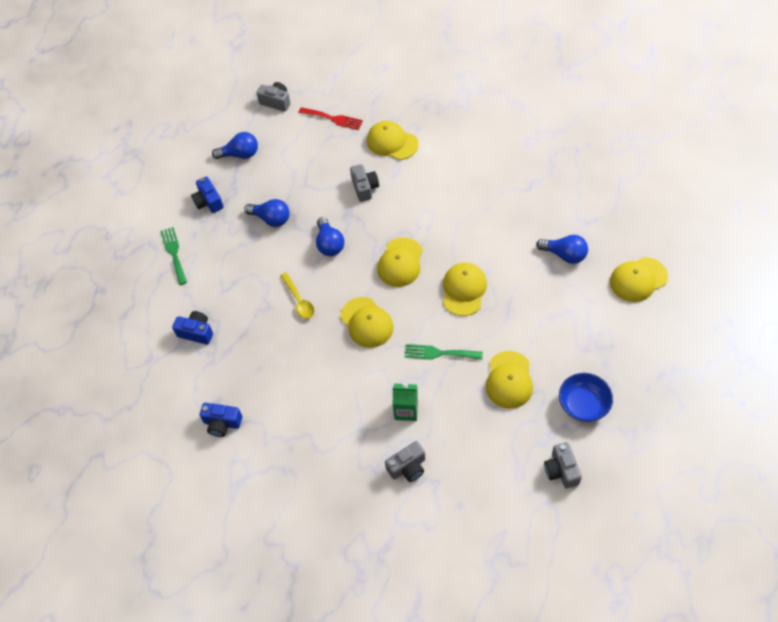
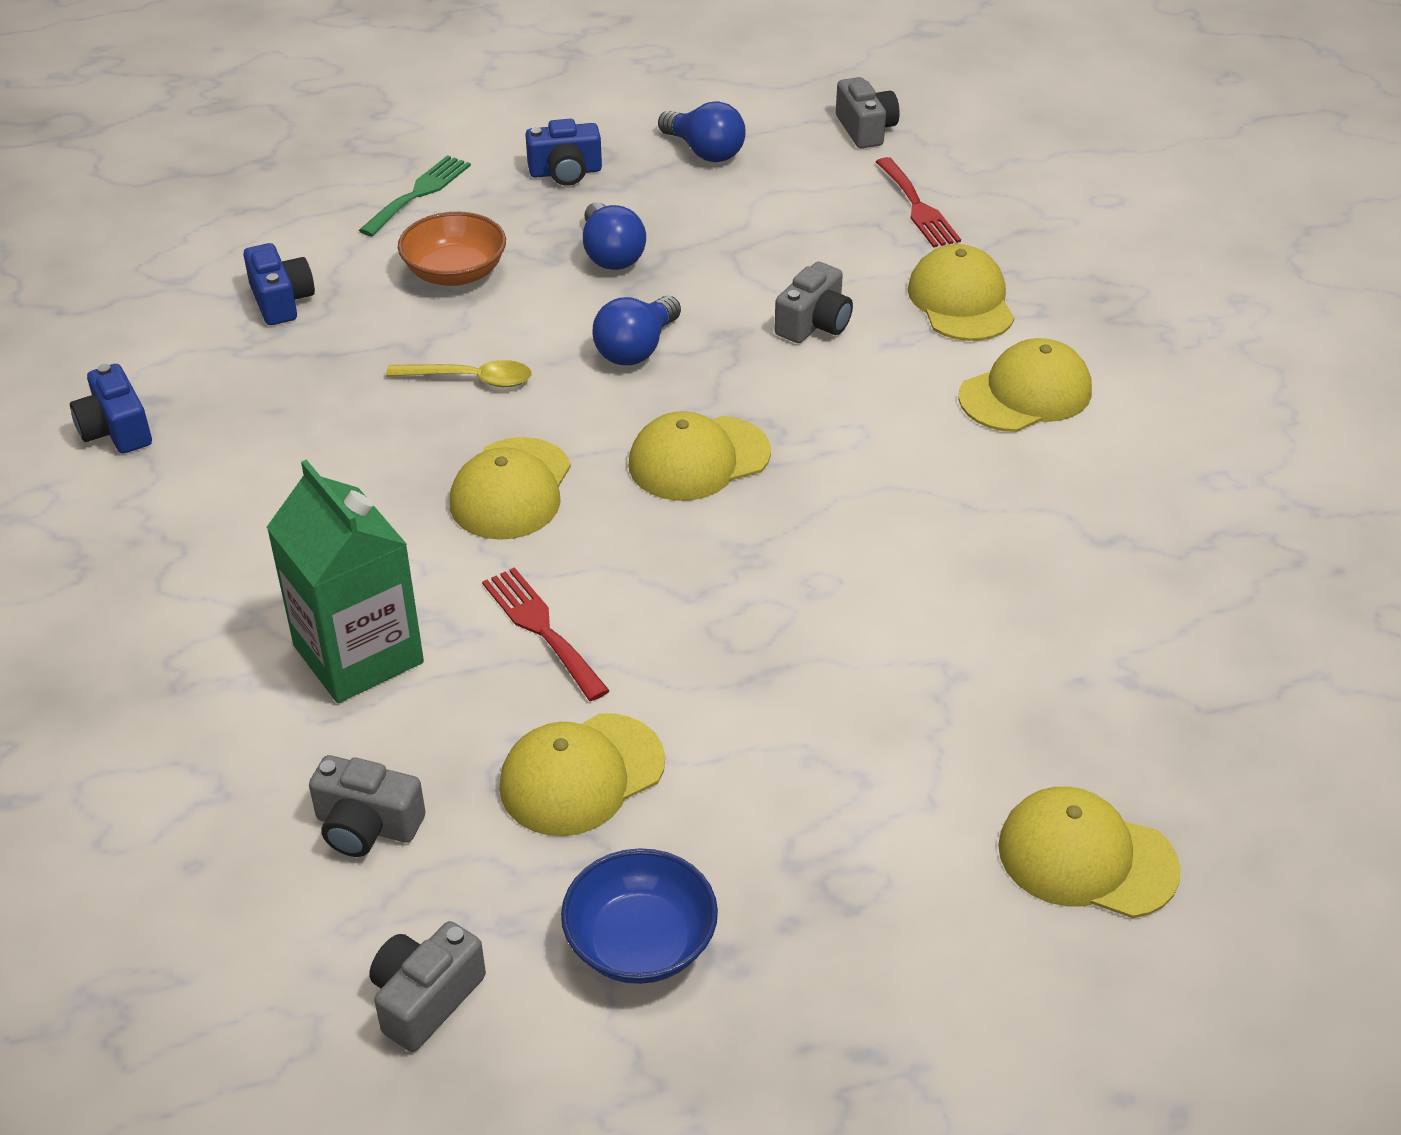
camera: 45 degrees right, 15 degrees down
(208, 202) = (565, 172): blue camera -> blue camera turned 120 degrees counterclockwise
(234, 270) = (455, 273): none -> orange bowl
(299, 300) = (471, 379): yellow spoon -> yellow spoon turned 105 degrees counterclockwise
(406, 410) = (358, 654): green carton -> green carton, size x1.71
(407, 467) = (222, 730): grey camera -> grey camera (367, 826)
(439, 353) = (541, 629): green fork -> red fork
(464, 290) = (733, 582): yellow cap -> yellow cap (1025, 394)
(564, 255) = (1001, 690): blue light bulb -> none

